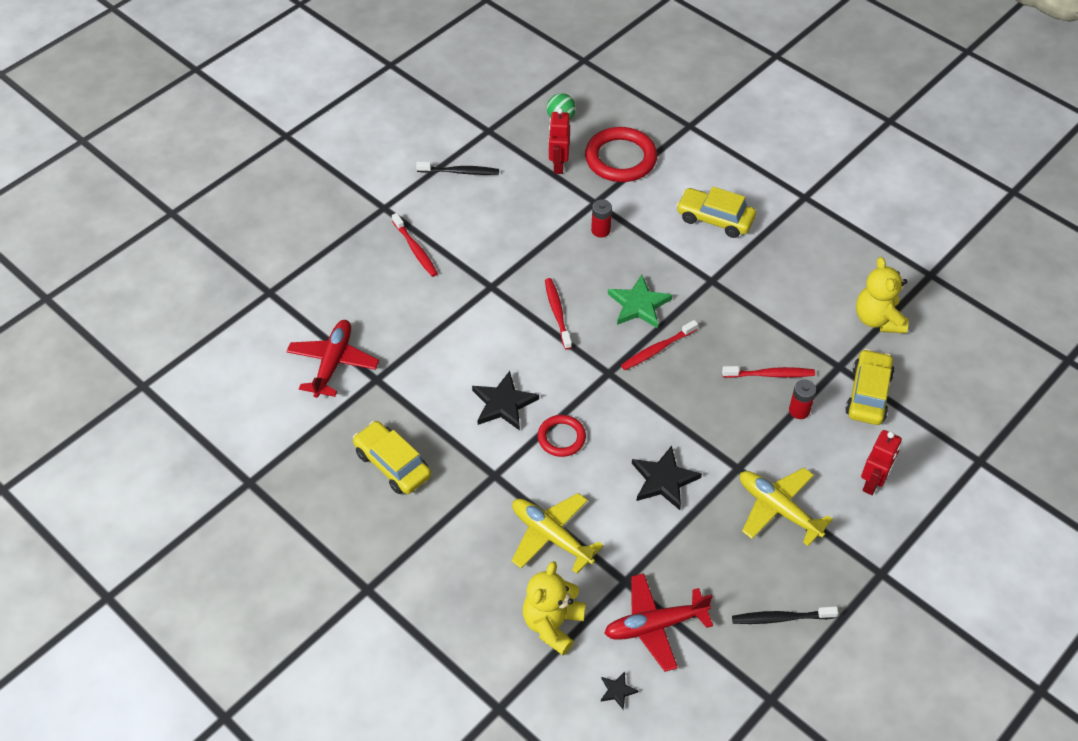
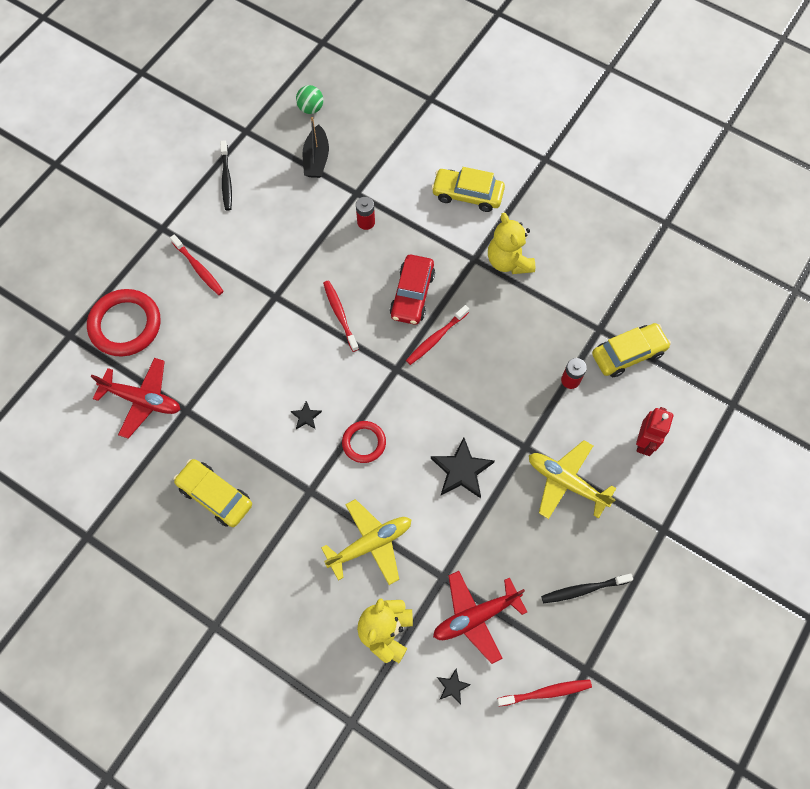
camera: 10 degrees left, 15 degrees up
(333, 363) = (142, 400): red plane -> red plane turned 105 degrees clockwise
(460, 172) = (226, 179): black toothbrush -> black toothbrush turned 90 degrees clockwise
(503, 403) = (306, 416): black star -> black star, size x0.50
(551, 536) = (370, 544): yellow plane -> yellow plane turned 120 degrees clockwise
(558, 165) = (316, 159): red robot -> black boat
(620, 158) = (372, 143): red ring -> red ring (125, 325)
(639, 305) = (412, 295): green star -> red car
(770, 374) = (540, 348): red toothbrush -> red toothbrush (546, 692)
(868, 394) = (628, 354): yellow car -> yellow car turned 60 degrees clockwise
(878, 319) = (626, 276): yellow teddy bear -> yellow teddy bear (508, 261)

